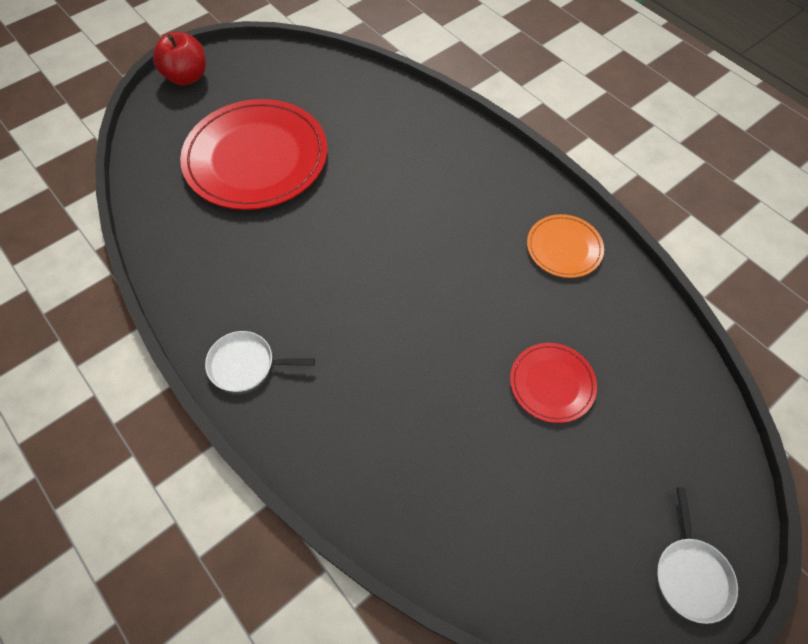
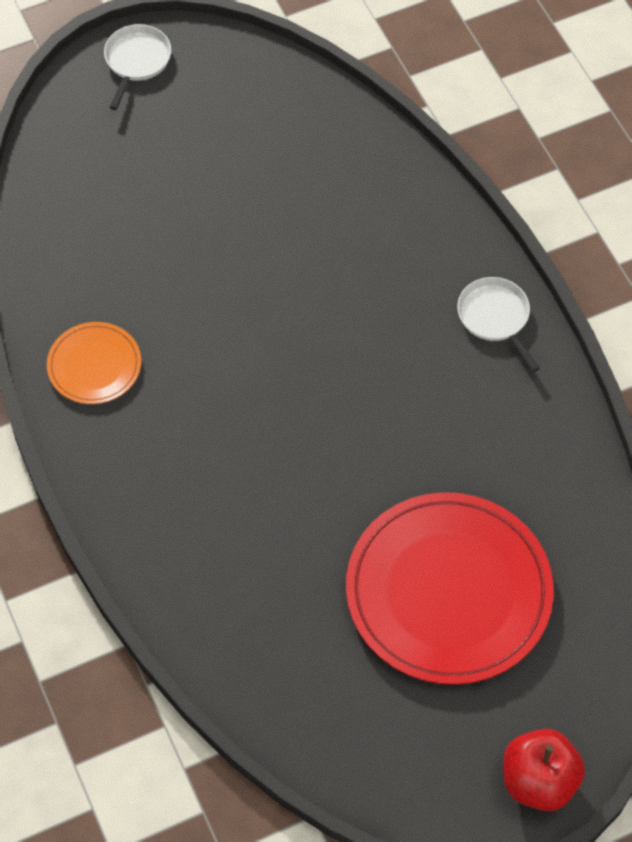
camera: 165 degrees left, 0 degrees up
(246, 364) = (495, 317): white pan -> white pan turned 135 degrees counterclockwise
(552, 383) = (181, 227): red plate -> none

